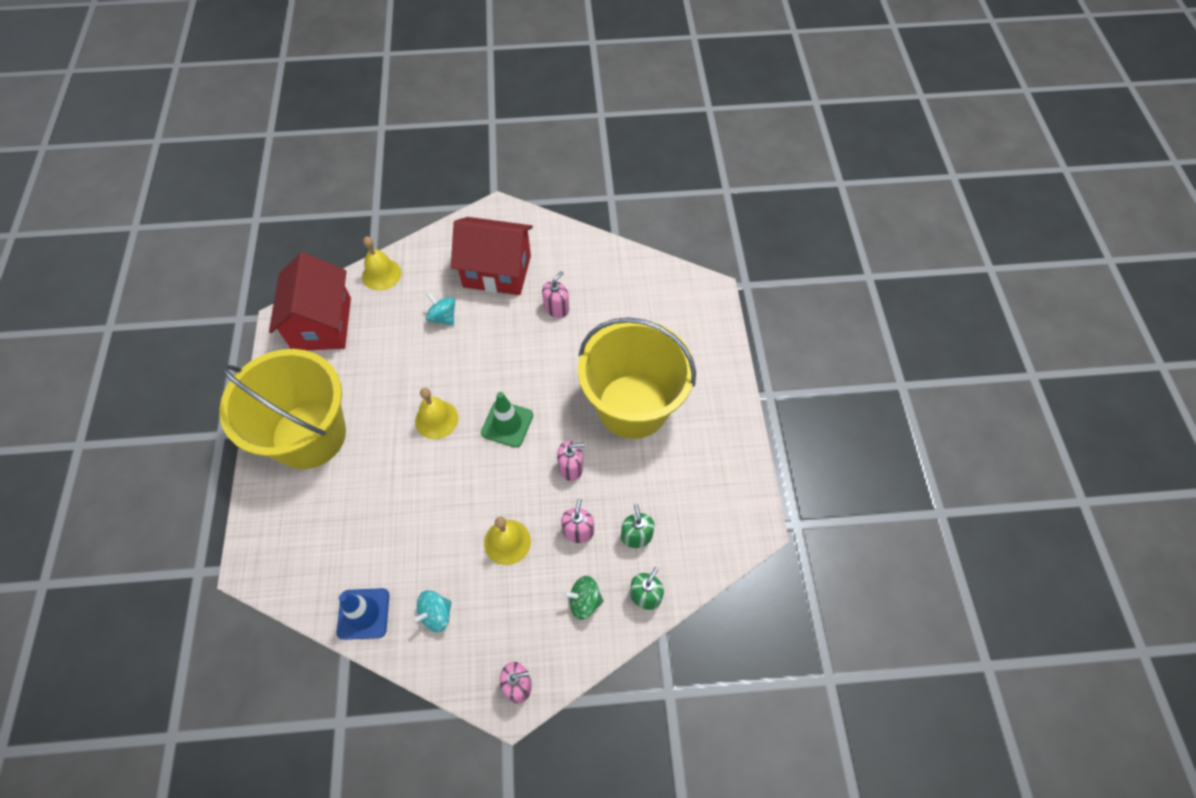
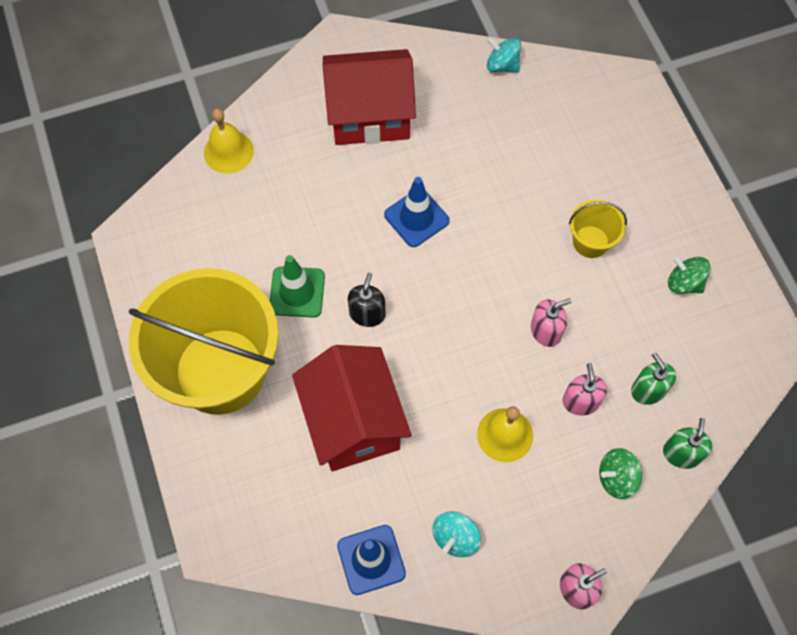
camera: 15 degrees left, 5 degrees up
(322, 324) = (179, 231): red house -> red house (353, 421)
(436, 419) = (367, 314): yellow bell -> black soap dispenser
(443, 317) = (326, 188): turquoise spinning top -> turquoise spinning top (502, 65)
(503, 355) = (416, 218): none -> blue traffic cone
(507, 424) = (453, 298): green traffic cone -> green traffic cone (297, 292)
(556, 308) = (459, 145): pink soap dispenser -> none
(632, 406) = (590, 242): yellow bucket -> yellow bucket, size x0.42
(697, 457) = (684, 283): none -> green spinning top

